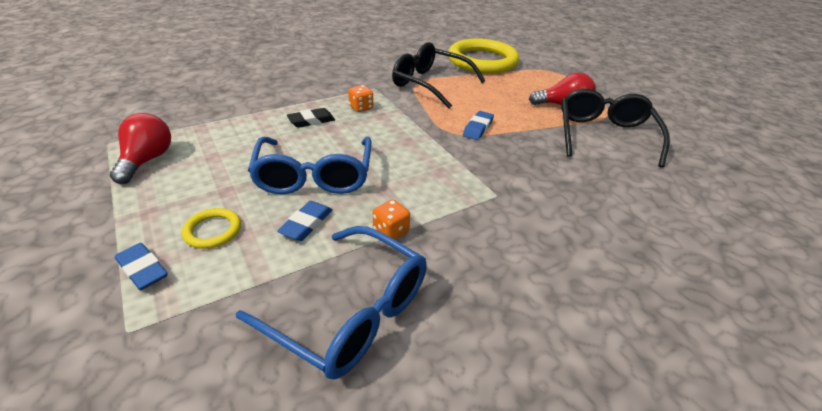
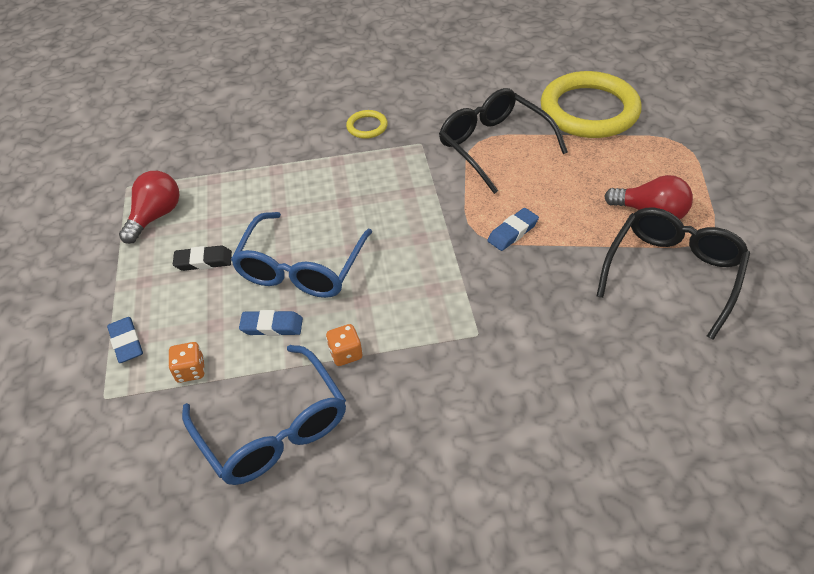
camera: 25 degrees right, 10 degrees up
(213, 231) = (190, 314): yellow ring -> yellow ring (367, 126)
(306, 224) = (272, 326): blue eraser -> blue eraser turned 45 degrees clockwise
(311, 121) = (327, 188): black eraser -> black eraser (203, 261)
(361, 108) = (390, 175): orange dice -> orange dice (190, 370)

